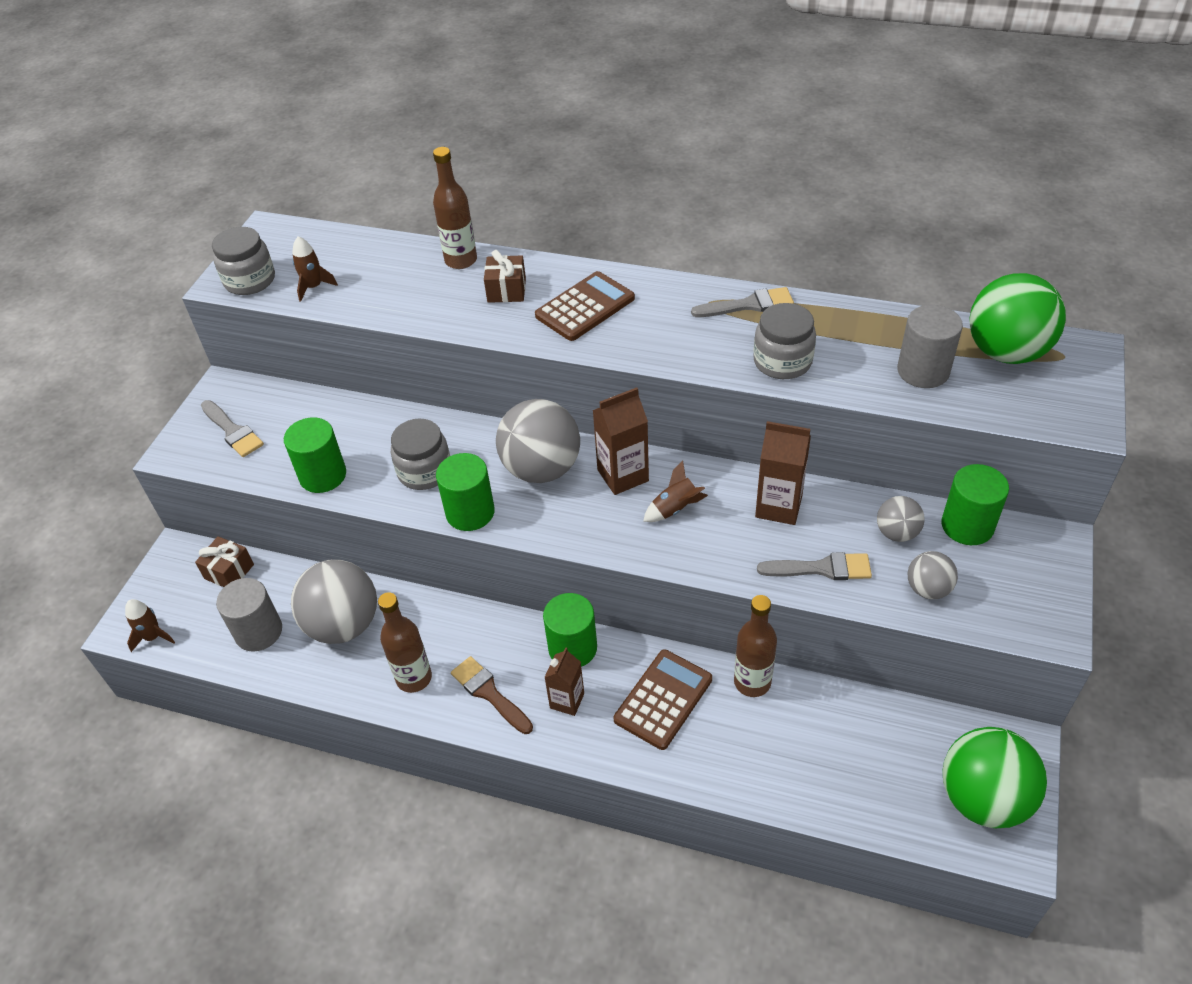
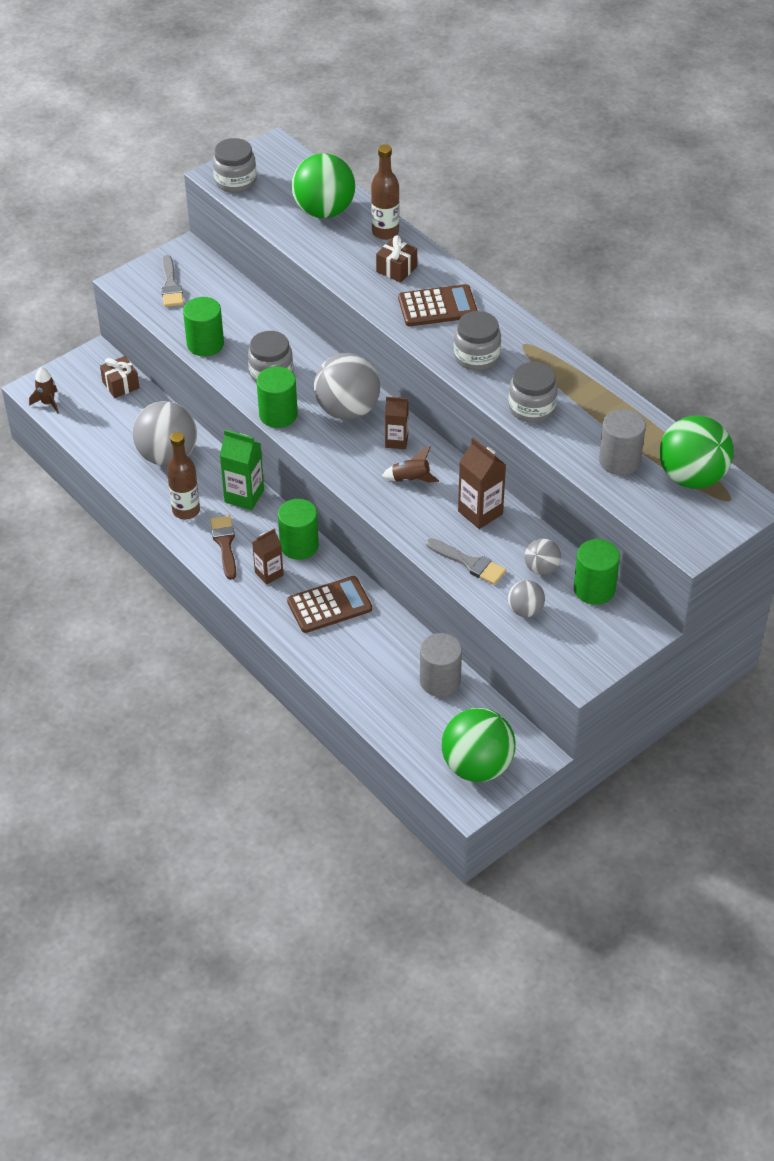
camera: 30 degrees right, 0 degrees up
(258, 631) = (113, 433): grey cylinder -> grey cylinder (440, 681)
(313, 287) = (272, 206): brown rocket -> none
(376, 268) = (324, 211): none -> green ball
(467, 624) = (244, 496): none -> green carton
(623, 475) = (396, 441): brown carton -> brown carton, size x0.67
(674, 337) = (476, 356): none -> grey jar
(749, 305) = (550, 359): grey brush -> none
(752, 682) = (395, 626): brown bottle -> none

